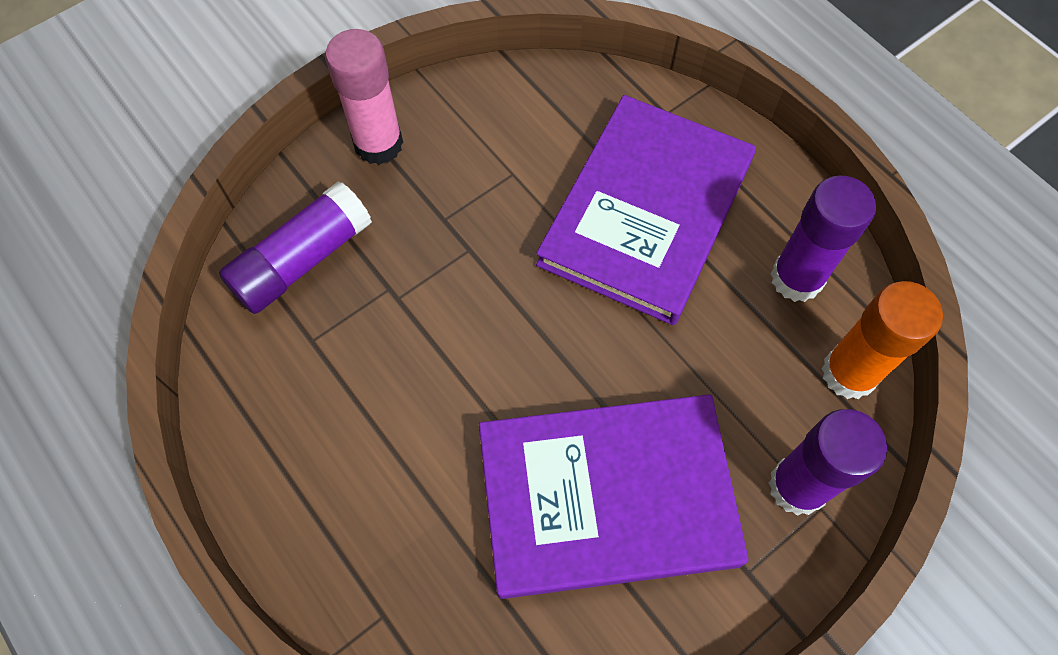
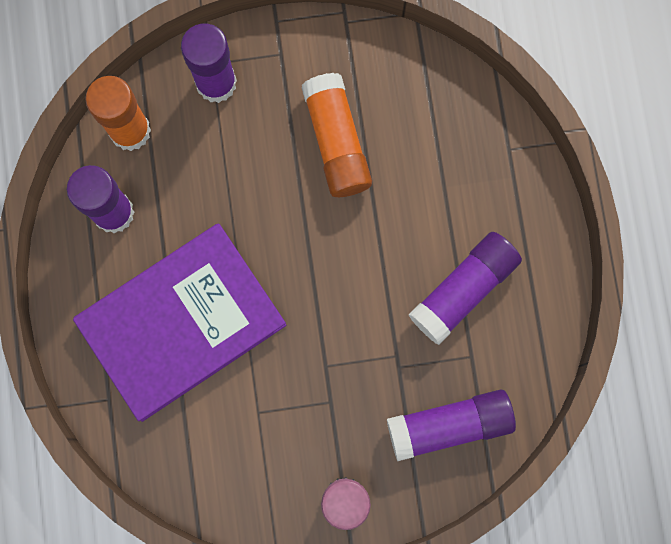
camera: 150 degrees left, 15 degrees up
(355, 407) = (464, 289): none -> purple glue stick
(607, 497) = (336, 142): purple book -> orange glue stick

